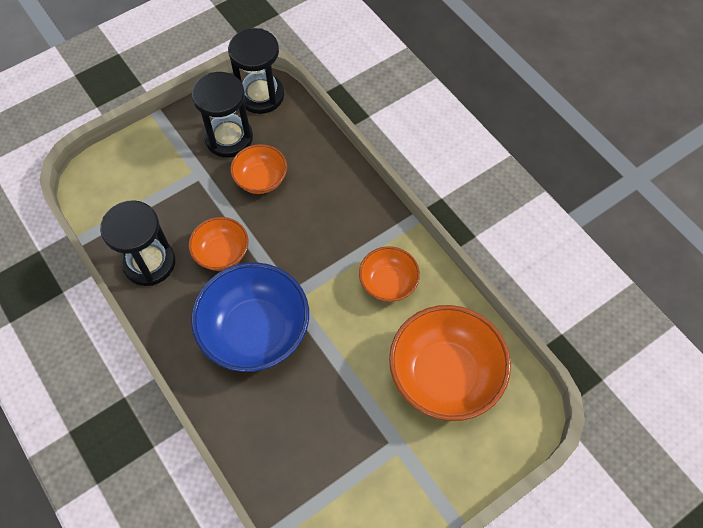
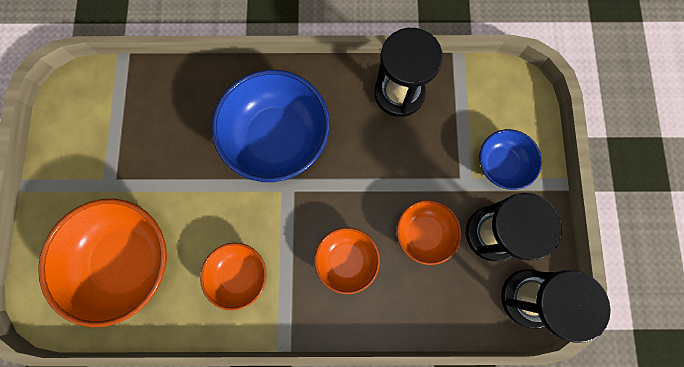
camera: 125 degrees right, 15 degrees up
(168, 159) = (501, 164): none -> blue bowl
(222, 253) = (368, 154): orange bowl -> orange bowl (346, 260)

